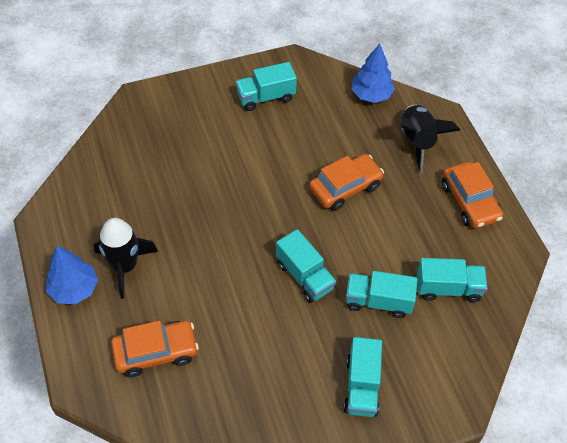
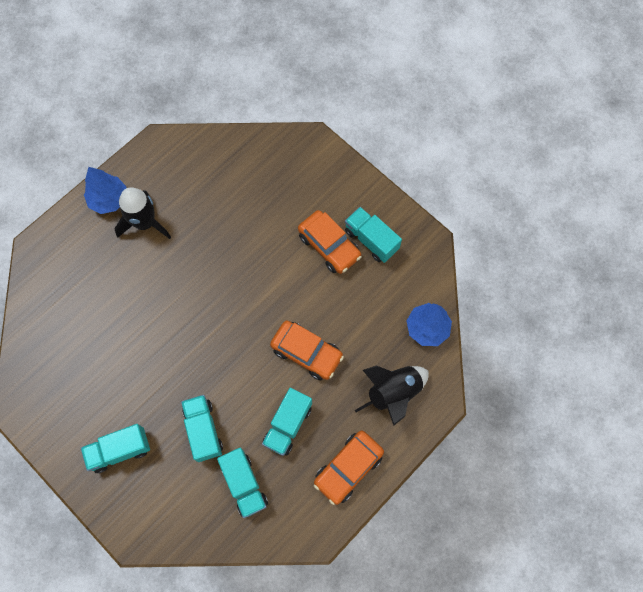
camera: 65 degrees right, 15 degrees up
(156, 352) = (82, 285): orange car -> orange car (329, 246)
(304, 276) = (200, 360): turquoise truck -> turquoise truck (288, 425)

